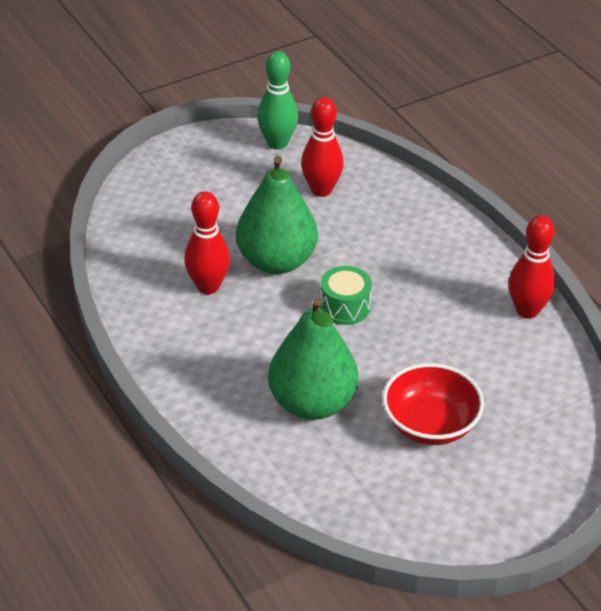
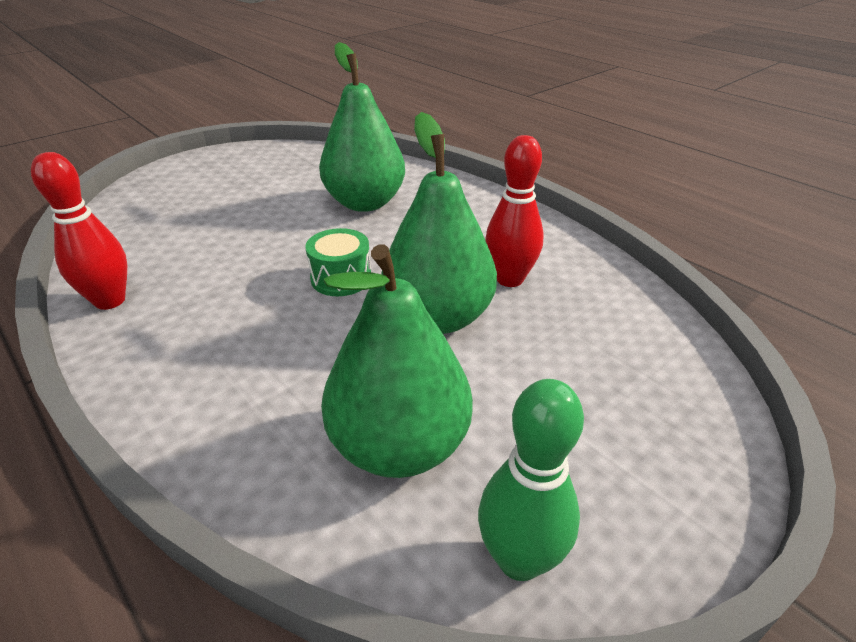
camera: 170 degrees right, 5 degrees down
(321, 190) = (399, 445): red bowling pin -> green pear
(430, 424) = (256, 201): red bowl -> none

